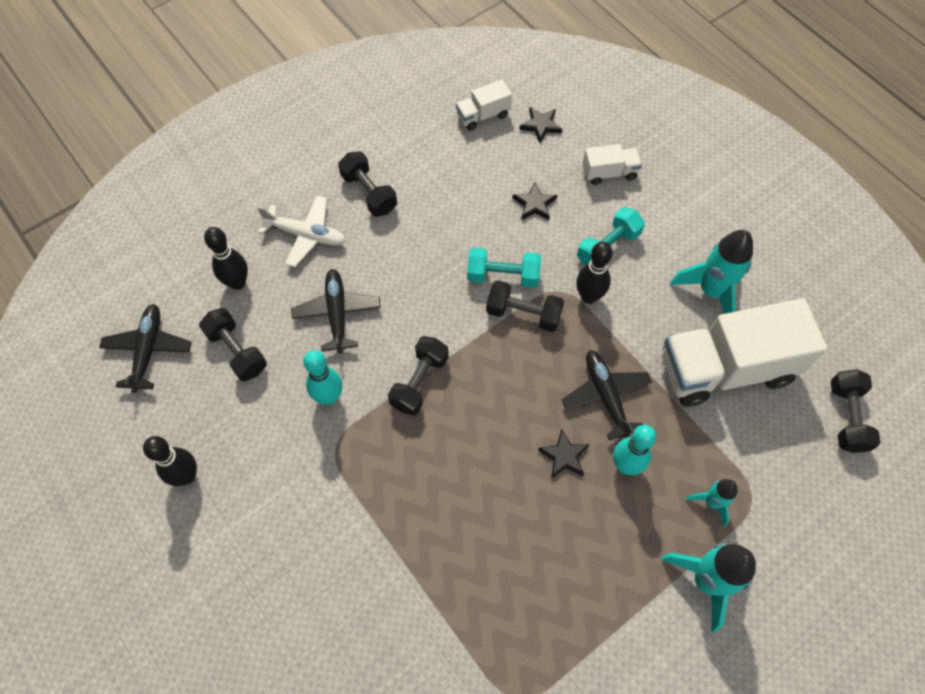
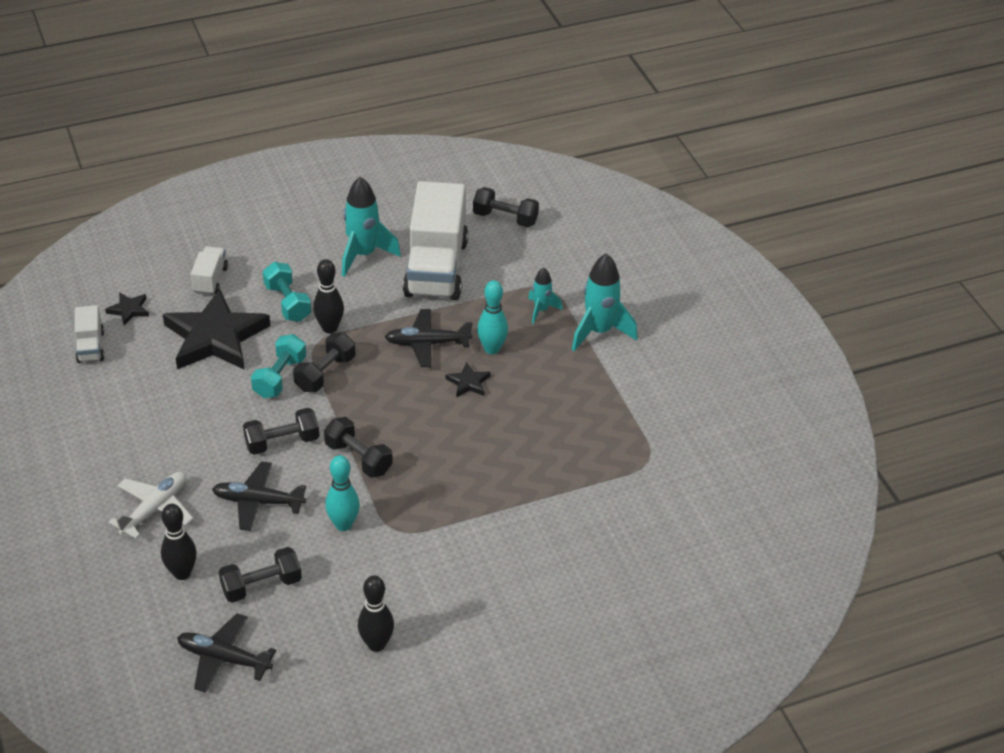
camera: 75 degrees left, 20 degrees down
(369, 193) = (132, 451): black dumbbell -> black dumbbell (282, 442)
(534, 204) = (215, 337): black star -> black star, size x2.41

